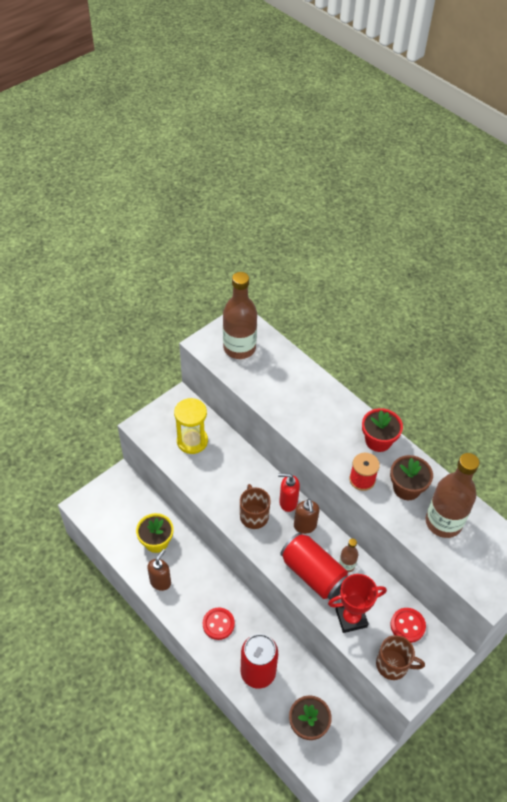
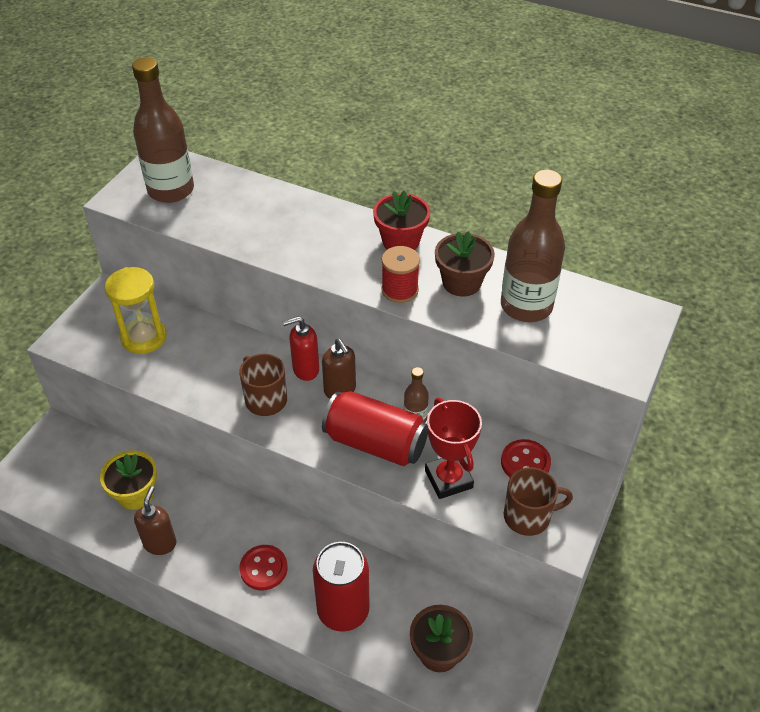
camera: 20 degrees left, 5 degrees down
(351, 618) = (448, 479): red trophy -> red trophy turned 75 degrees counterclockwise

